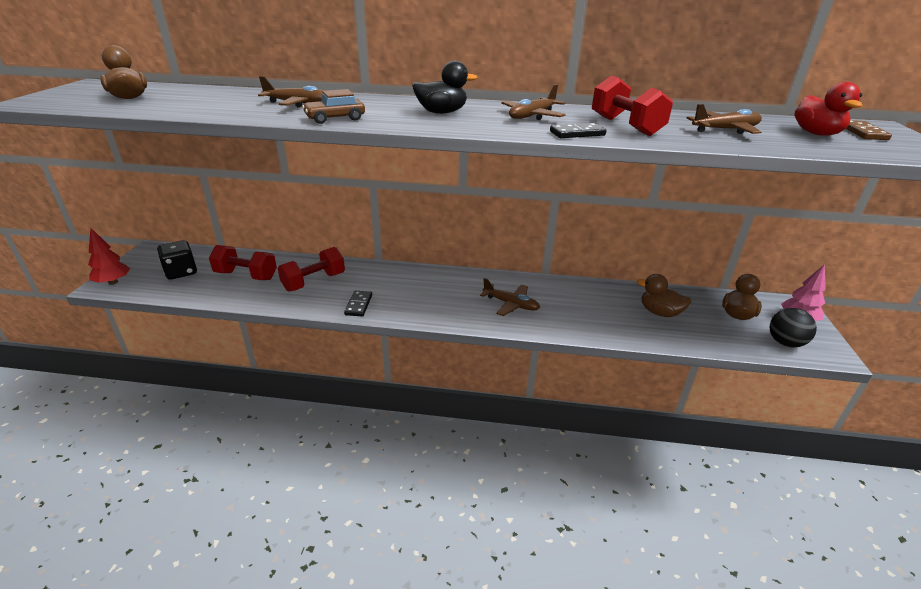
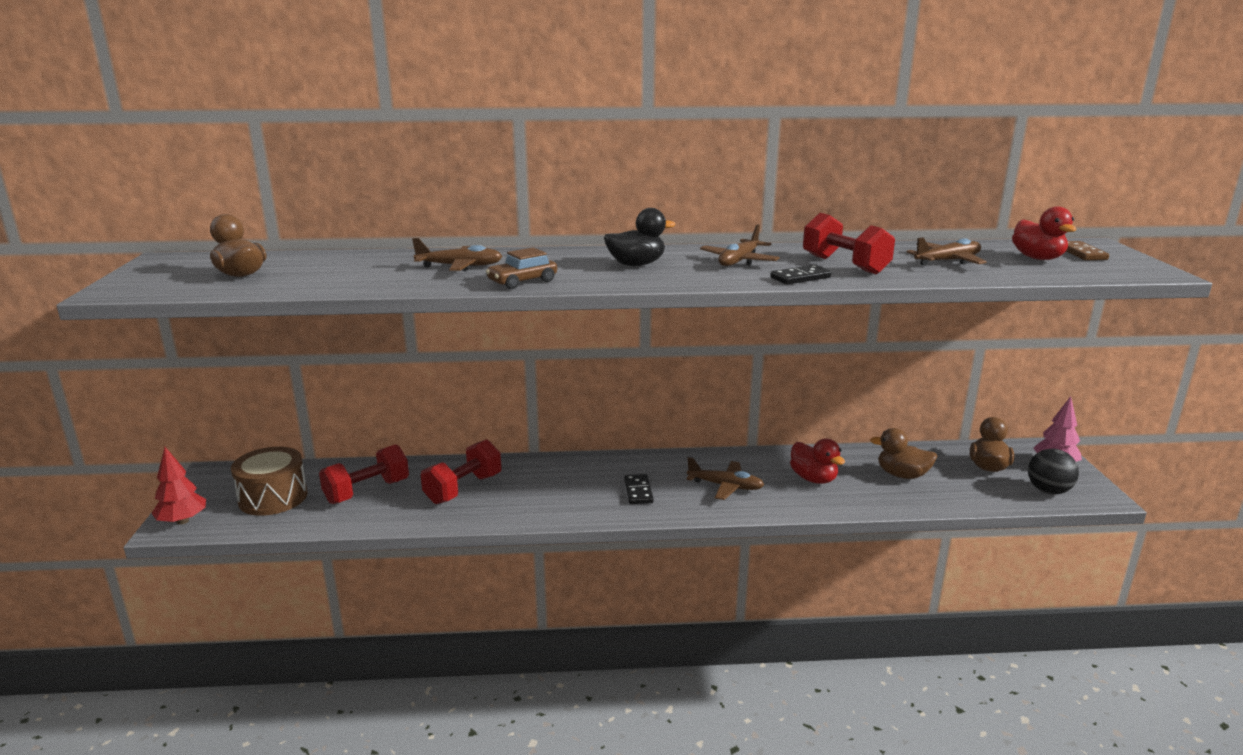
camera: 10 degrees left, 10 degrees down
(181, 272) = (273, 497): black dice -> brown drum
(246, 275) = (367, 491): red dumbbell -> red dumbbell turned 45 degrees counterclockwise
(359, 305) = (536, 509): black domino -> black domino (638, 491)
(584, 307) = (813, 479): none -> red duck

